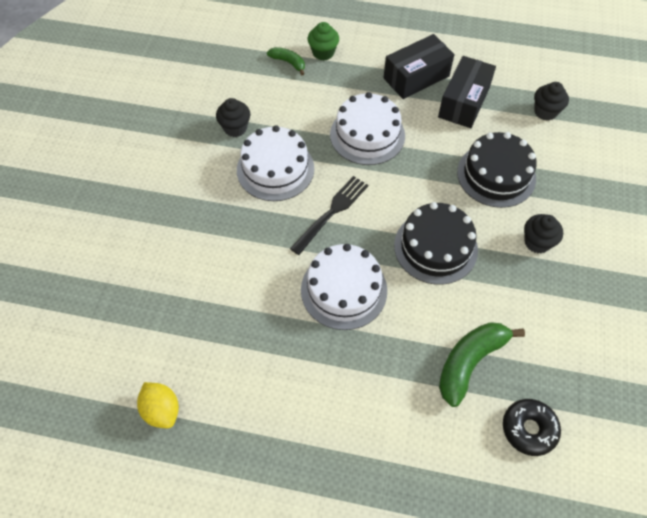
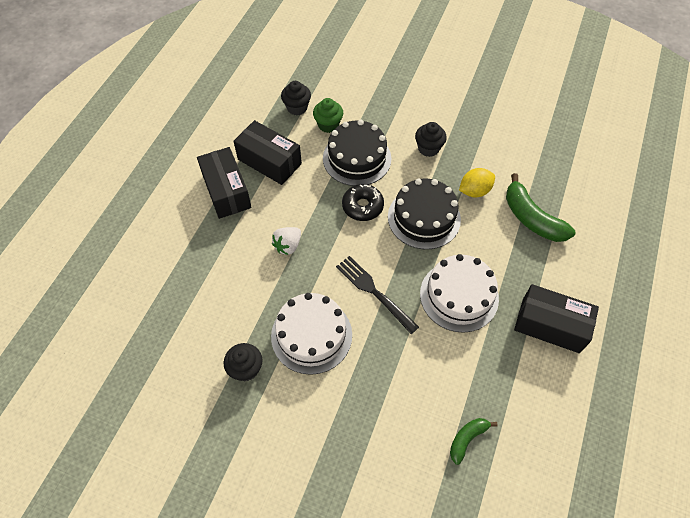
camera: 80 degrees left, 0 degrees up
(162, 410) = (573, 471): yellow lemon -> yellow lemon (474, 191)
(288, 62) = (166, 302): green banana -> green banana (467, 439)
(323, 53) = (164, 266): green cupcake -> green cupcake (328, 125)
(326, 386) = (550, 325): none -> black box
(367, 135) = (288, 246): white cake -> white strawberry
(529, 429) = (585, 195): black donut -> black donut (362, 206)

